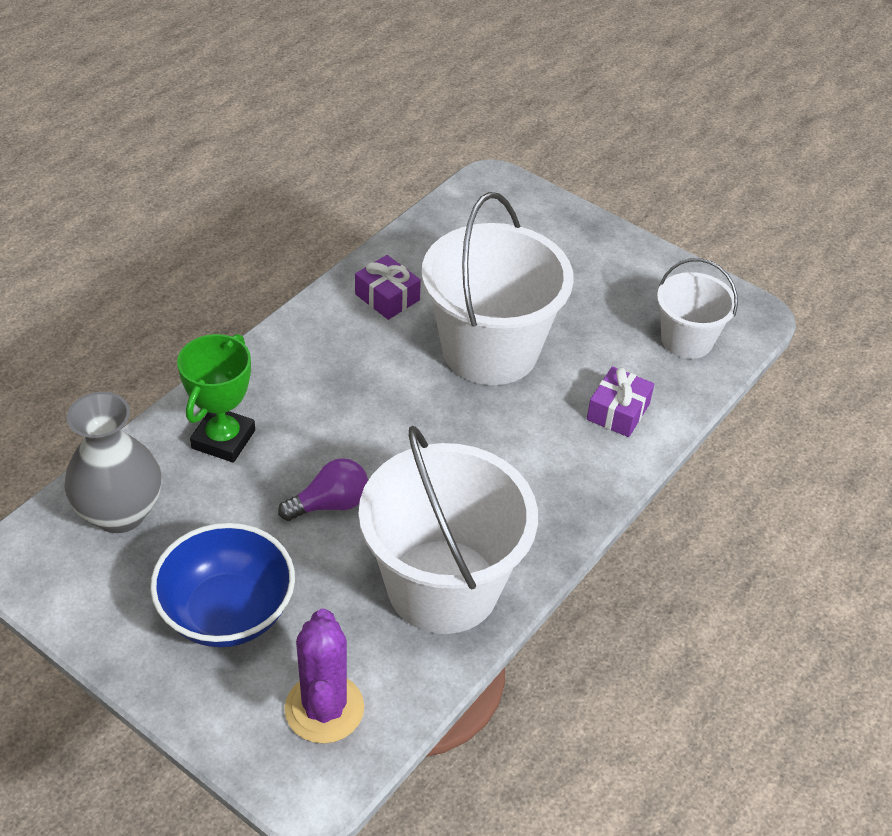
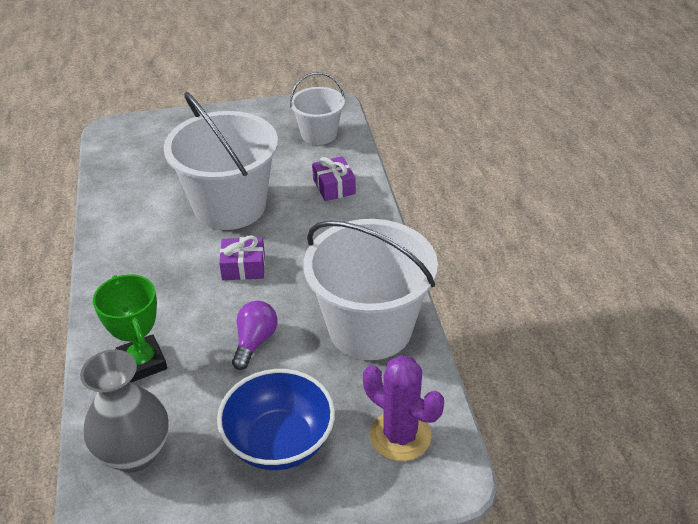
camera: 45 degrees left, 5 degrees down
(387, 297) = (133, 222): purple gift -> purple gift (243, 267)

